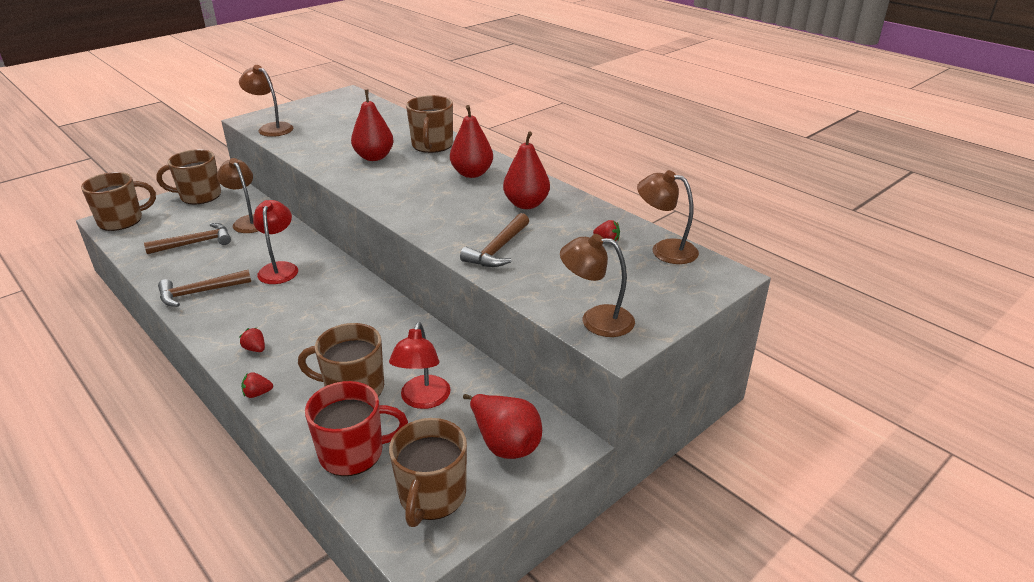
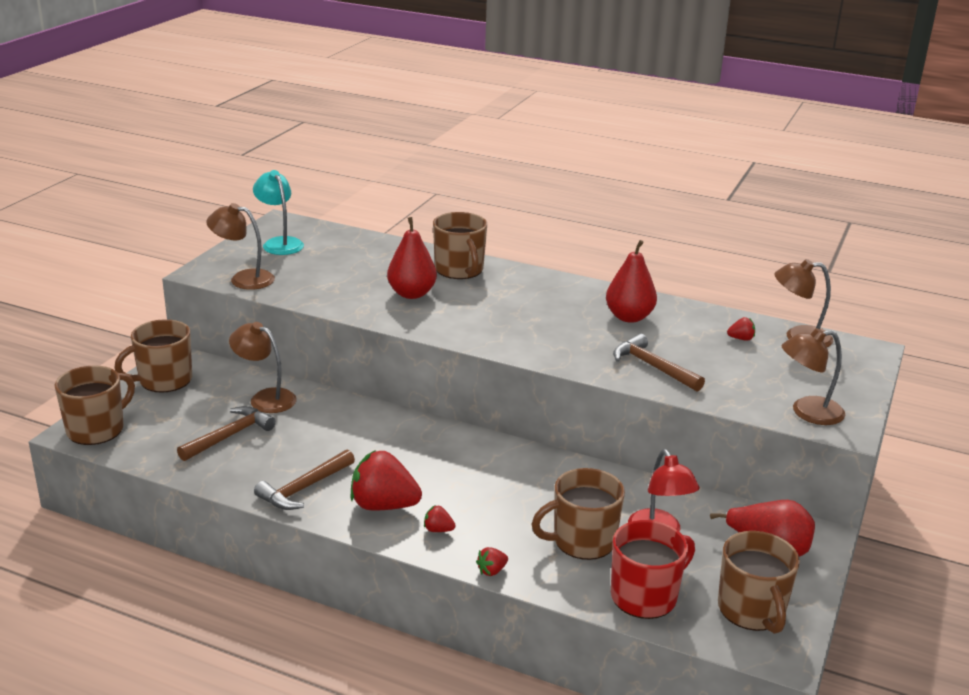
camera: 25 degrees left, 5 degrees down
(238, 319) = (383, 505): none -> red strawberry
(279, 268) = (366, 442): red lamp -> none
(327, 107) = (280, 243): none -> turquoise lamp
(472, 173) = (538, 294): red pear -> none
(498, 249) = (653, 367): brown hammer -> brown hammer turned 135 degrees clockwise

